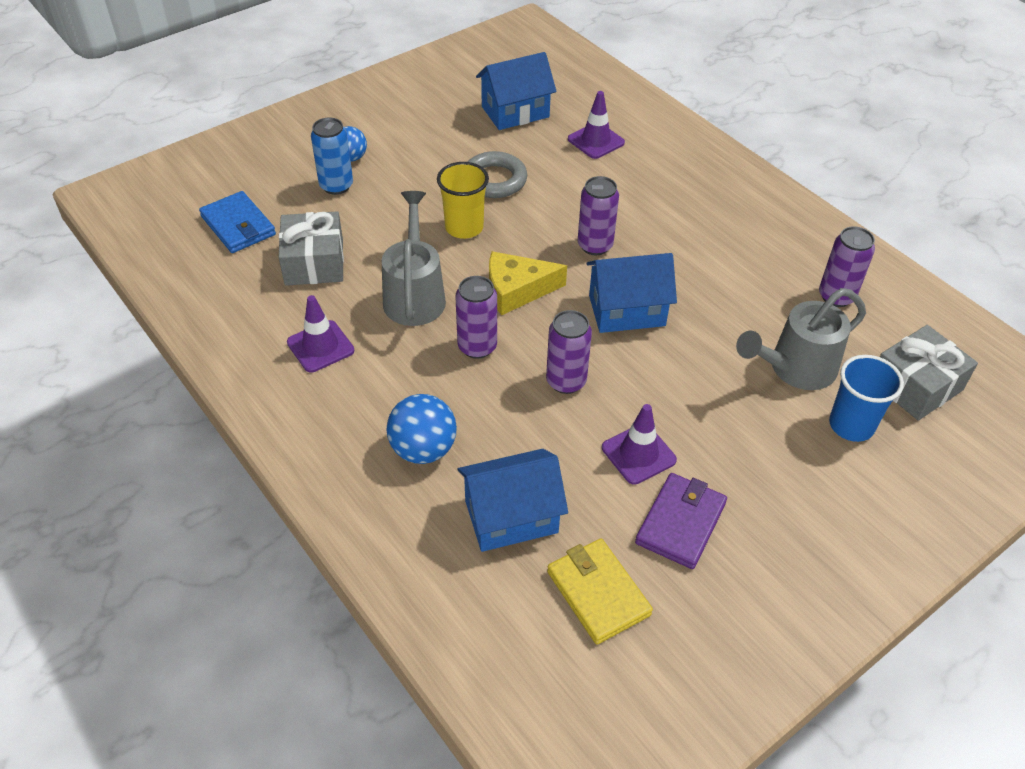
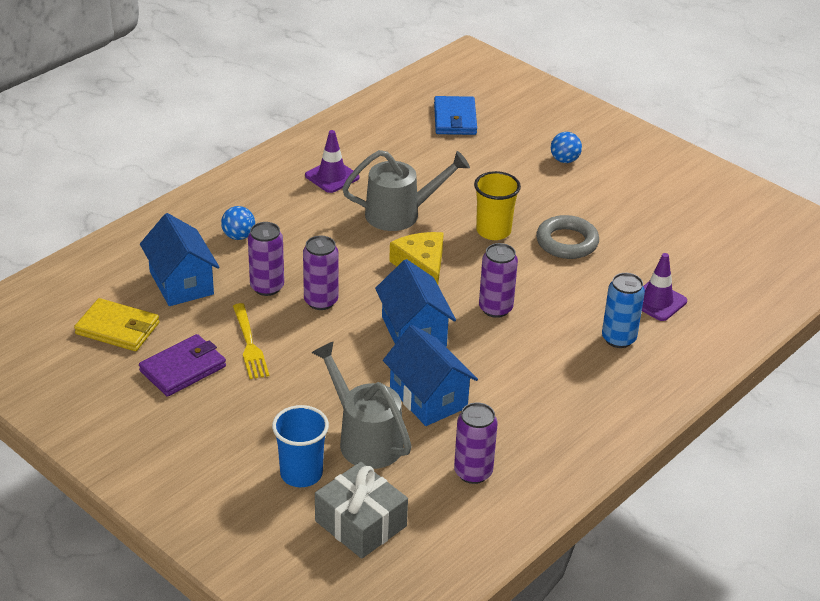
camera: 80 degrees right, 10 degrees down
(238, 226) = (455, 119): blue wallet -> blue wallet turned 45 degrees counterclockwise
(314, 262) = (424, 160): grey gift -> none
(336, 186) = (523, 158): blue can -> blue can (618, 339)
(423, 449) = (238, 236): blue ball -> blue ball, size x0.65
(477, 347) = (349, 251): purple can -> purple can (267, 287)
(515, 112) = (680, 246): blue house -> blue house (428, 398)
(598, 593) = (117, 328): yellow wallet -> yellow wallet turned 60 degrees clockwise
(638, 454) = (249, 344): purple traffic cone -> yellow fork
(681, 523) = (183, 369): purple wallet -> purple wallet turned 60 degrees counterclockwise

